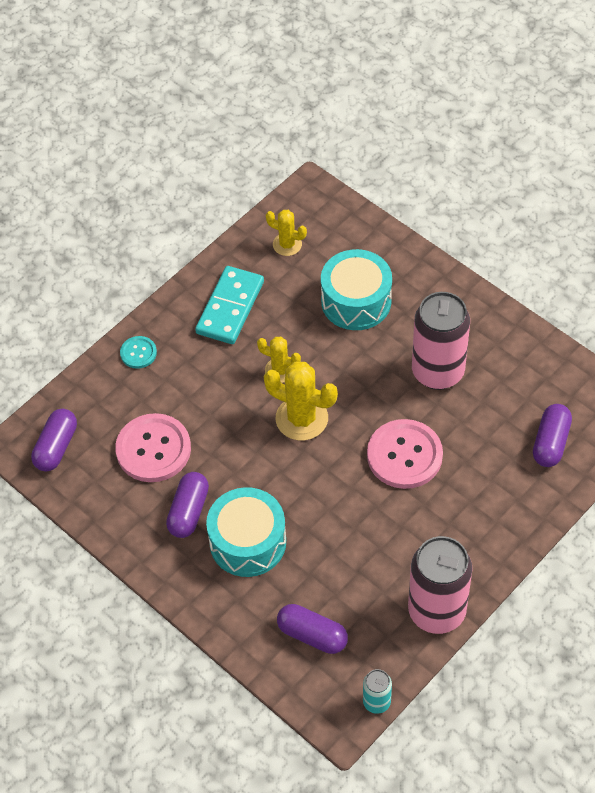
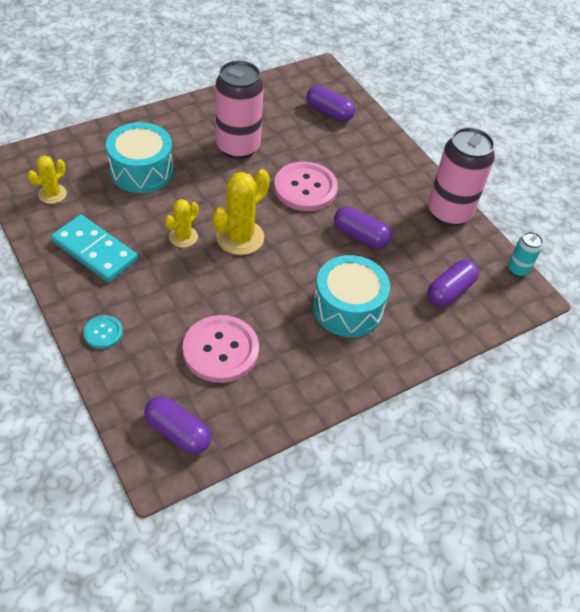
camera: 80 degrees left, 5 degrees down
(188, 511) = (300, 341): purple capsule -> purple capsule (360, 236)

